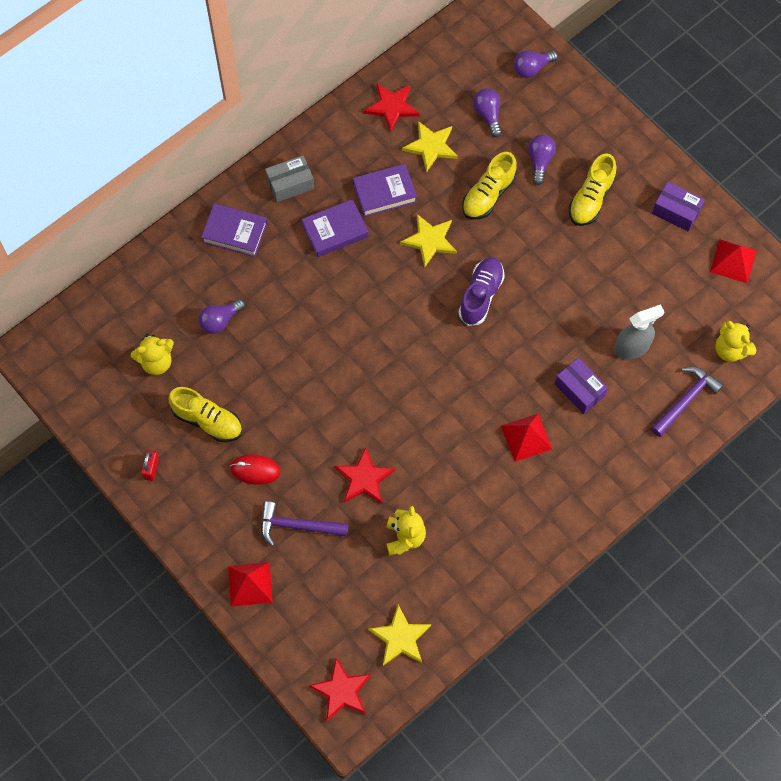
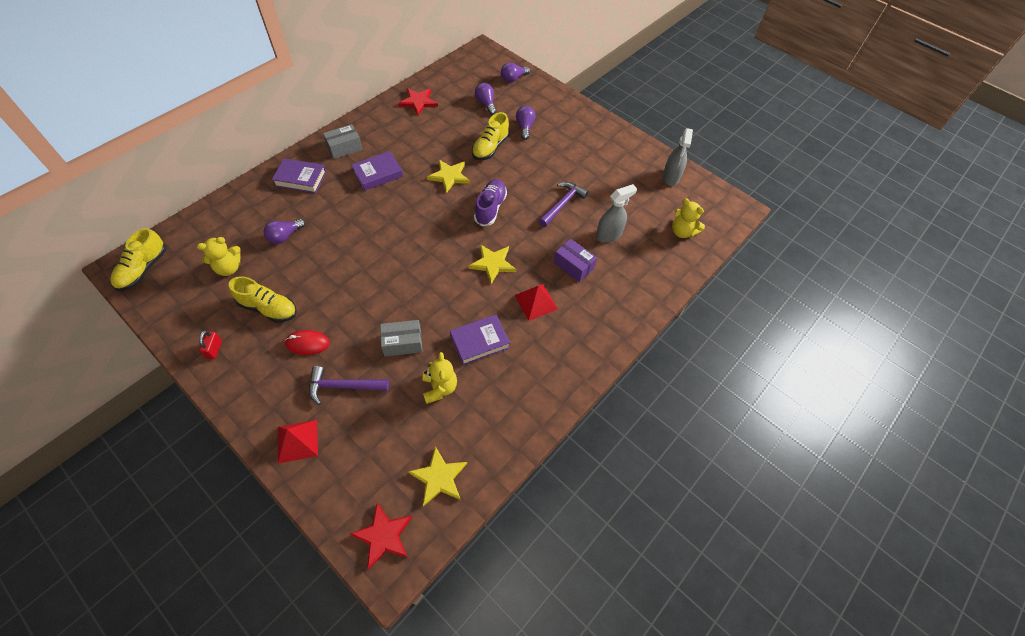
camera: 10 degrees left, 10 degrees down
(364, 478) = (402, 343): red star -> grey box
(384, 193) = (414, 150): purple book -> purple book (479, 342)
(431, 146) = (447, 122): yellow star -> yellow star (493, 264)
(591, 199) = (563, 146): yellow shoe -> yellow shoe (143, 269)
(676, 211) = (624, 151): purple box -> none
(686, 400) = (656, 267): purple hammer -> purple hammer (562, 204)
(733, 261) = (671, 177): red pyramid -> grey spray bottle

